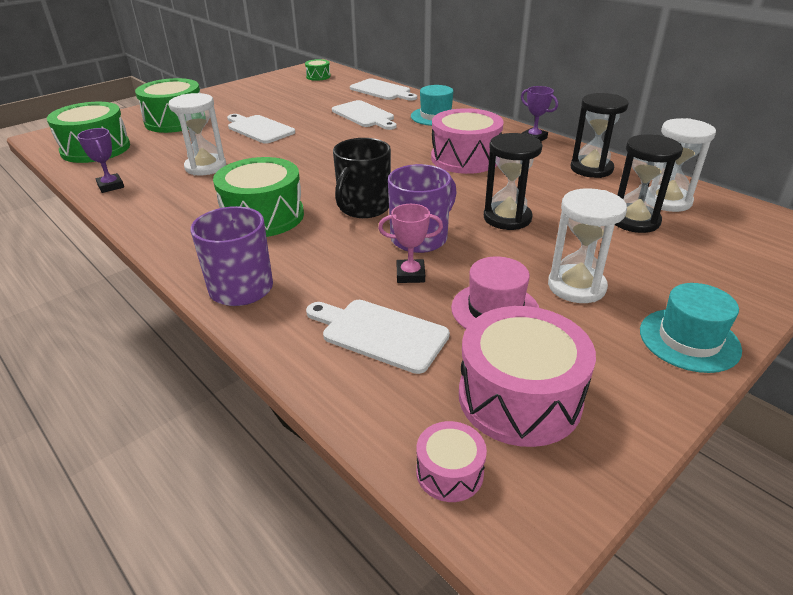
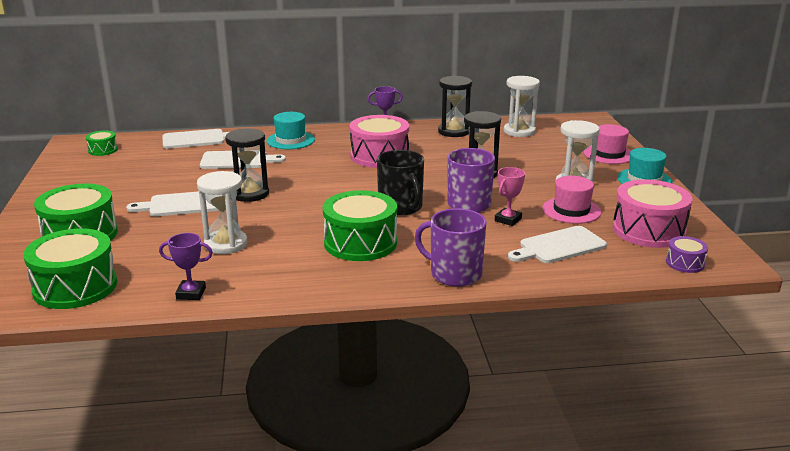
camera: 55 degrees left, 10 degrees down
(449, 472) = (685, 263): pink drum -> purple drum
(634, 221) = (528, 146): black hourglass -> black hourglass (250, 194)
(722, 282) = (609, 154): none -> pink hat

